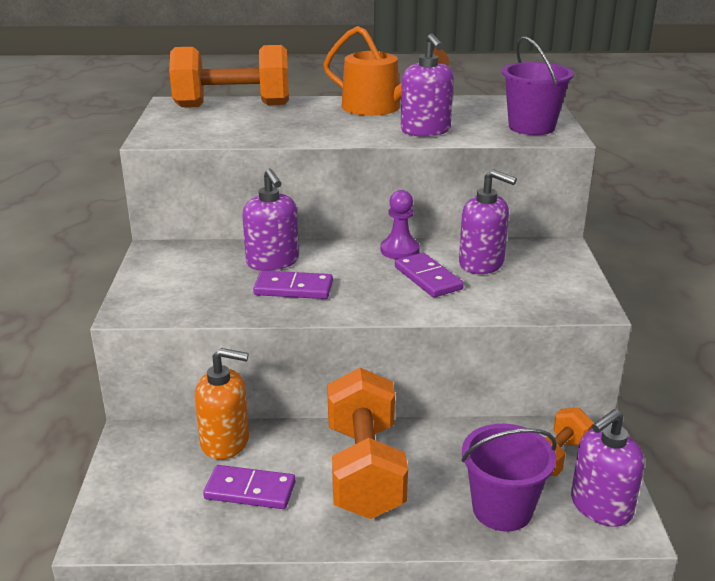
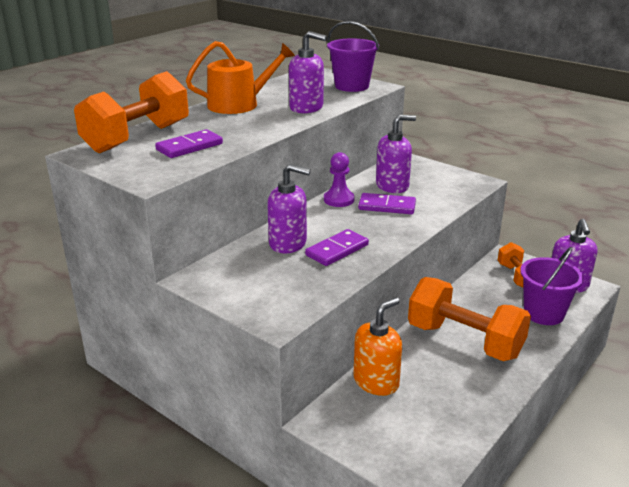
camera: 50 degrees left, 0 degrees up
(250, 490) = (440, 393): purple domino -> purple domino (189, 147)

